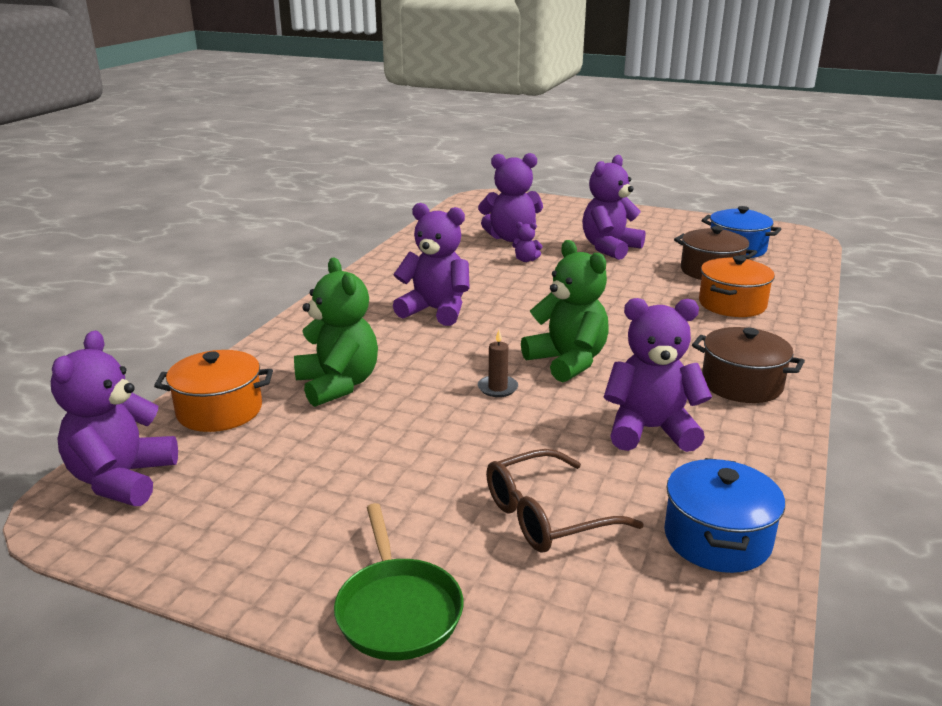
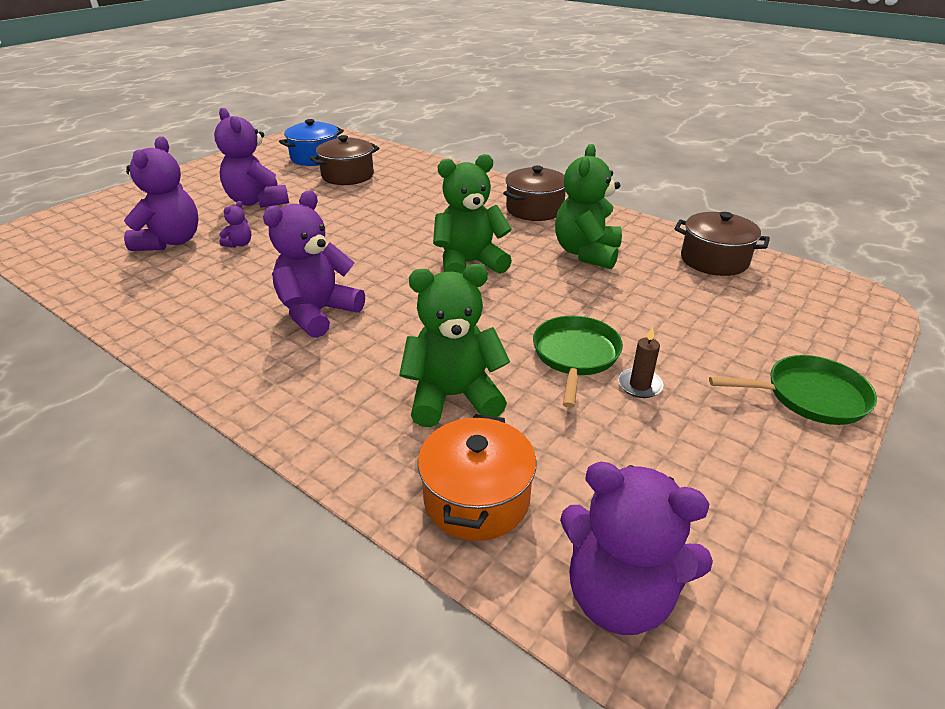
camera: 75 degrees left, 10 degrees up
(420, 439) = (575, 356): none -> green pan
(497, 388) = (500, 303): brown candle -> brown candle (640, 385)
(546, 516) = (691, 314): brown glasses -> none
(650, 430) = (586, 253): purple teddy bear -> green teddy bear
(717, 538) = (714, 260): blue pot -> brown pot
(732, 304) = (412, 183): orange pot -> none

